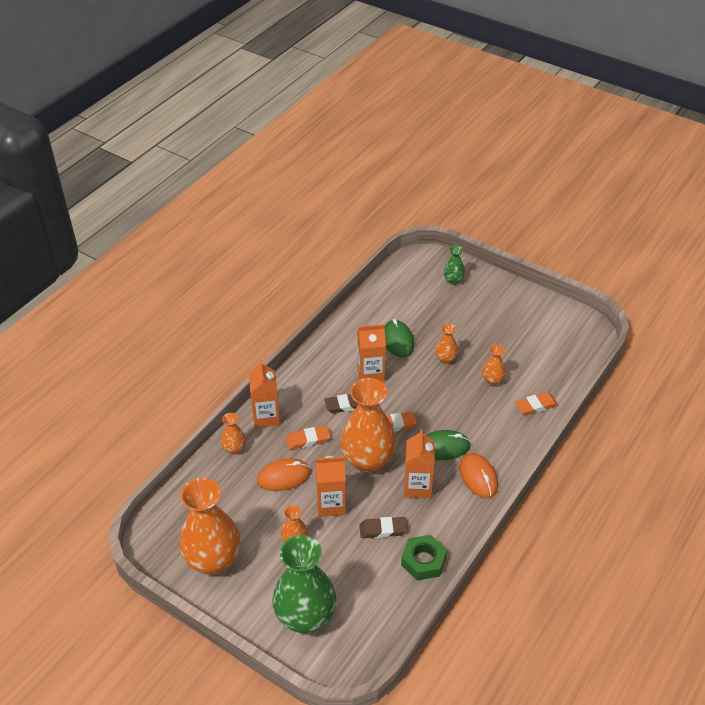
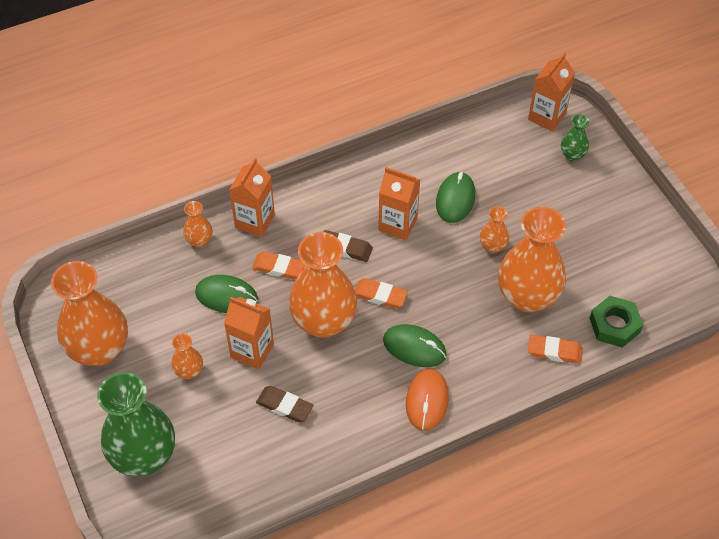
camera: 30 degrees right, 10 degrees up
(284, 476) = (226, 296): orange mouse -> green mouse
(417, 486) = (354, 377): orange carton -> orange carton (547, 116)
(423, 561) = (301, 462): green nut -> green nut (614, 325)
(492, 380) = (527, 297): orange vase -> orange vase, size x2.20

